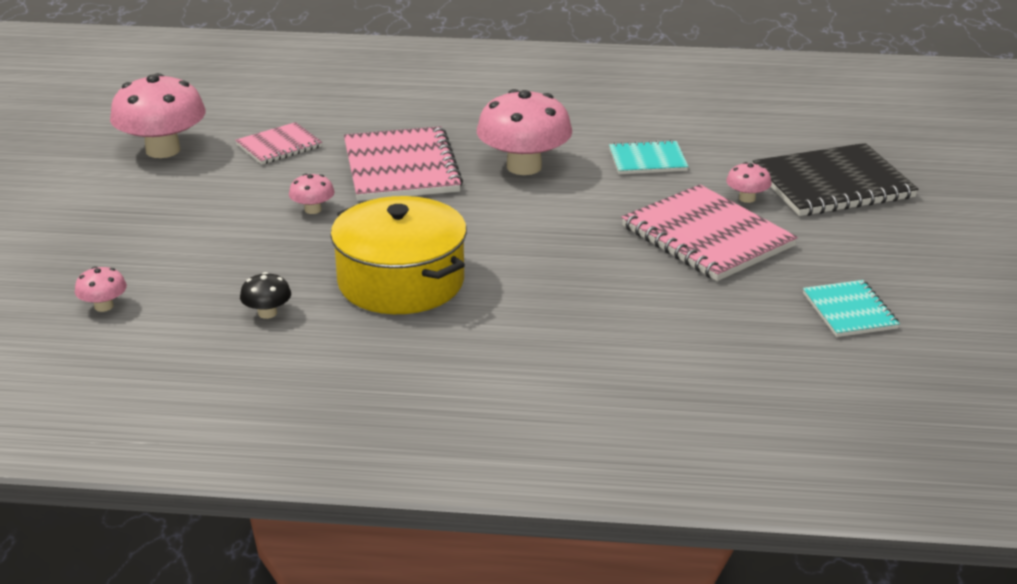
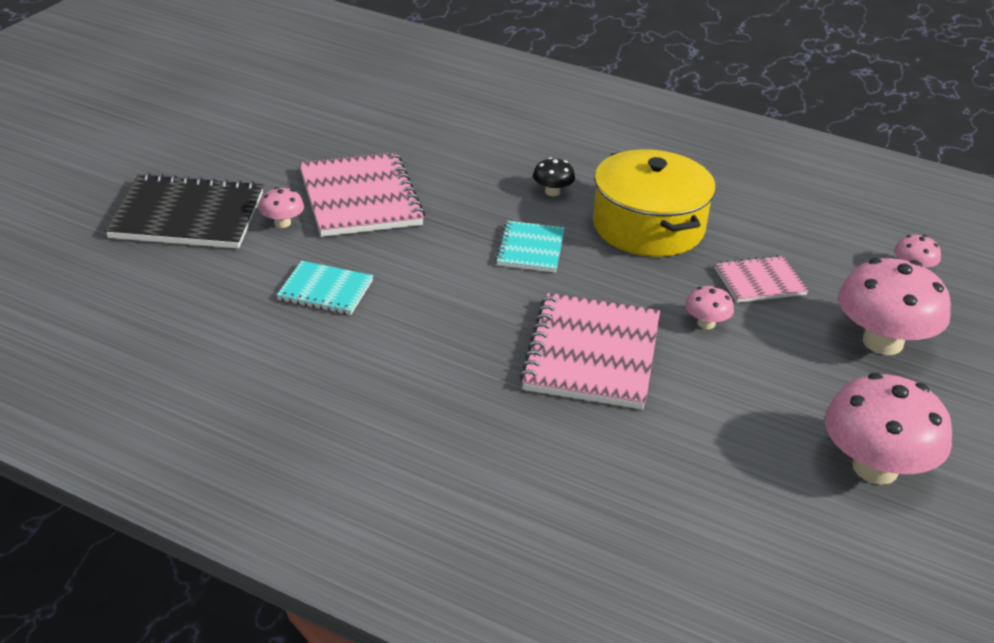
camera: 160 degrees left, 5 degrees up
(267, 313) = (769, 228): black mushroom -> black mushroom (552, 192)
(279, 146) = (725, 432): pink notebook -> pink notebook (759, 282)
(524, 166) = (459, 318): pink mushroom -> pink mushroom (882, 342)
(849, 311) = (324, 121): turquoise notebook -> turquoise notebook (530, 249)

